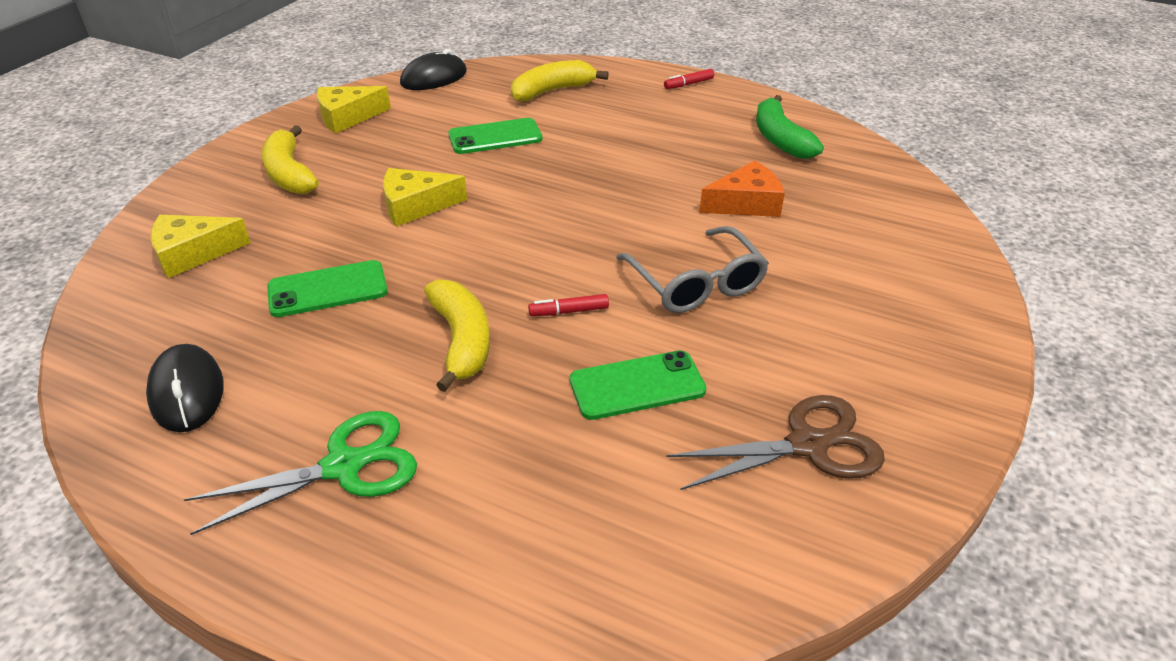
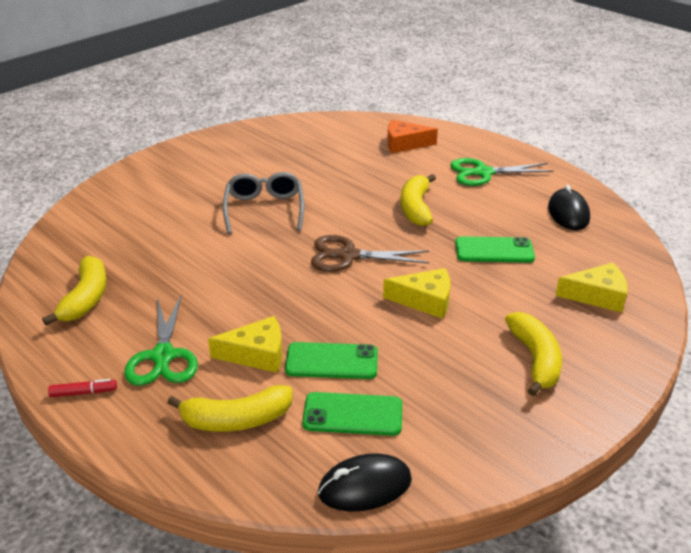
camera: 160 degrees left, 5 degrees down
(347, 117) = (480, 431): yellow cheese -> yellow cheese (256, 354)
(568, 311) = (349, 210): red marker -> none
(637, 385) = (334, 174): green phone -> green phone (353, 414)
(652, 114) = (163, 356): none -> green scissors
(746, 203) = (180, 250): orange cheese -> orange cheese (404, 144)
(780, 139) = (86, 298): green banana -> yellow banana
(807, 445) = (277, 144): brown scissors -> brown scissors (348, 256)

